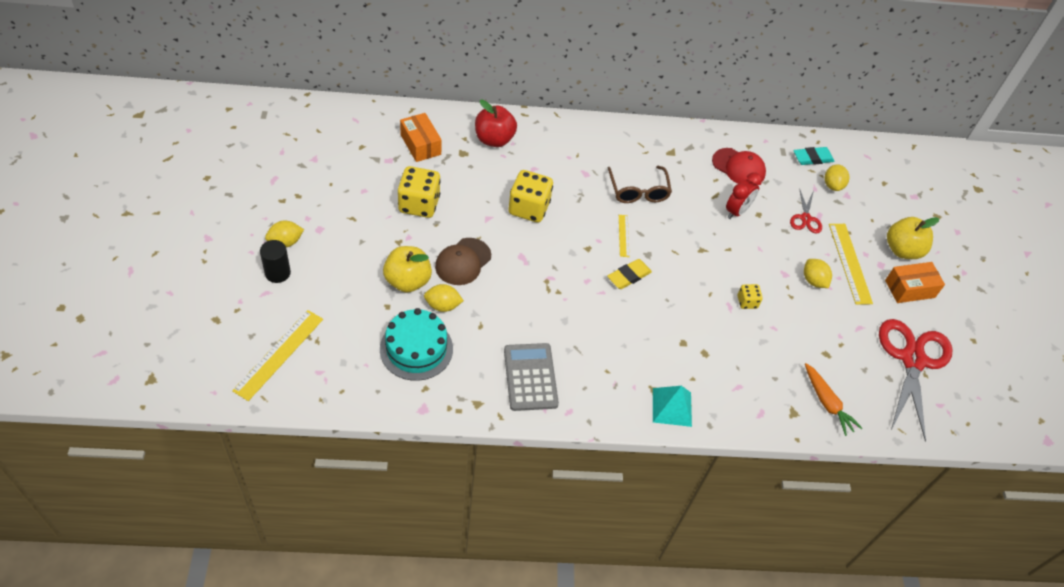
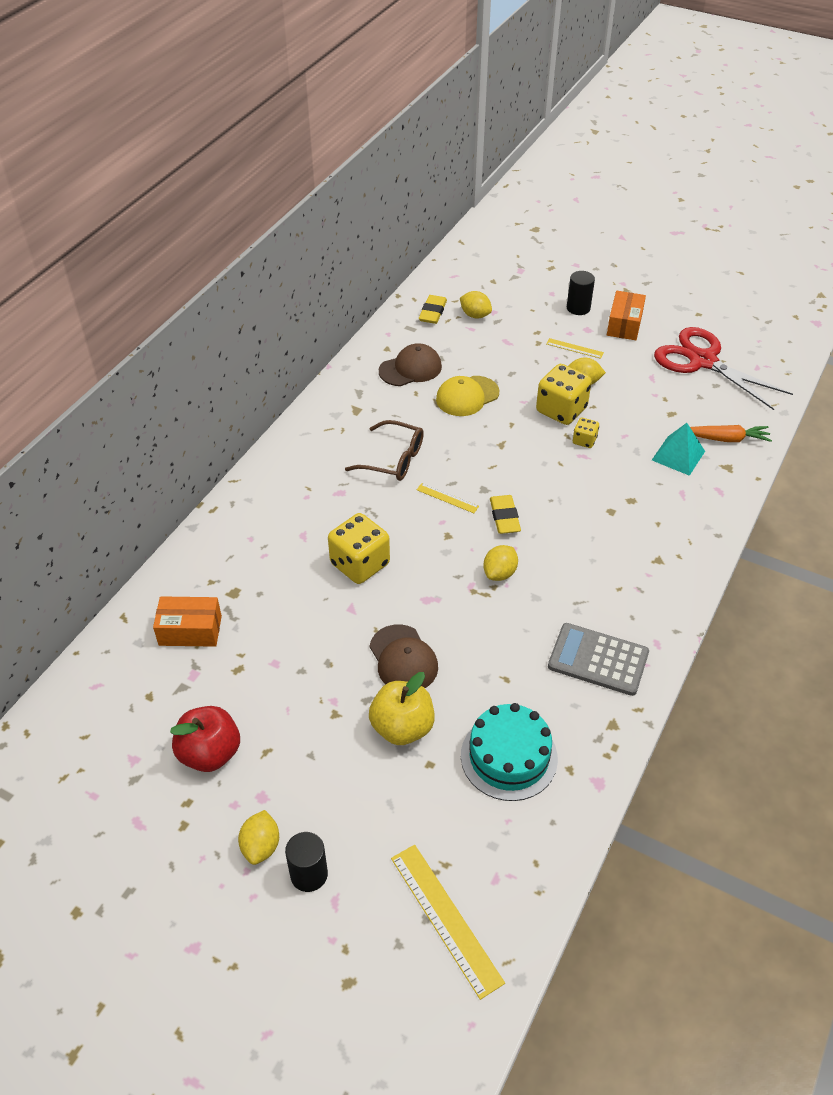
camera: 55 degrees left, 5 degrees down
(419, 204) = (288, 669): yellow dice -> yellow dice (561, 410)
(443, 305) = (458, 705): yellow lemon -> yellow lemon (499, 573)
(494, 139) = (233, 553): red apple -> red apple (210, 753)
(672, 407) = (685, 554): turquoise pyramid -> turquoise pyramid (678, 455)
(737, 211) = (467, 396): red clock -> yellow cap
(738, 167) = (410, 369): red cap -> brown cap
(805, 218) = (505, 352): red scissors -> none
(812, 158) = (433, 312): turquoise eraser -> yellow eraser
(849, 263) = (574, 348): yellow ruler -> yellow ruler, size x0.53
(902, 250) = (578, 308): yellow apple -> black cylinder

